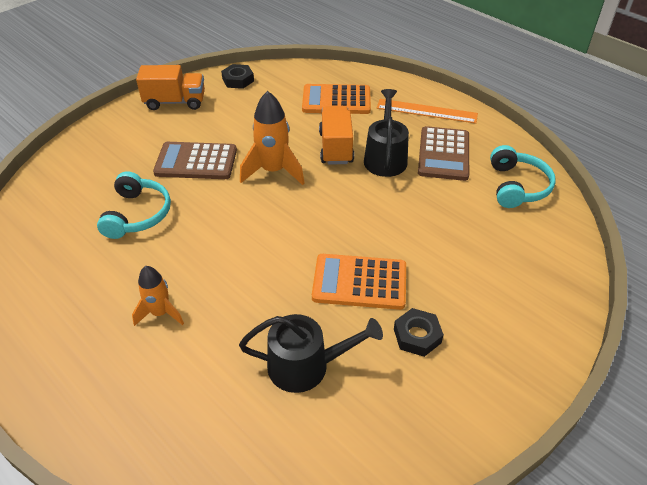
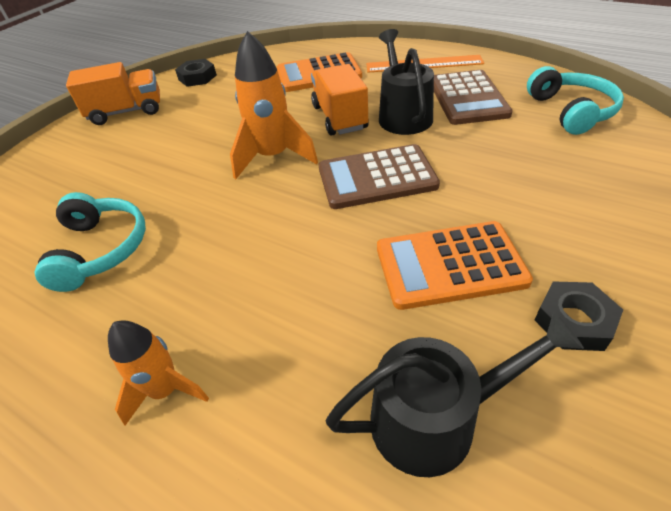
camera: 10 degrees left, 0 degrees up
(196, 162) = (169, 168): brown calculator -> brown calculator (376, 177)

